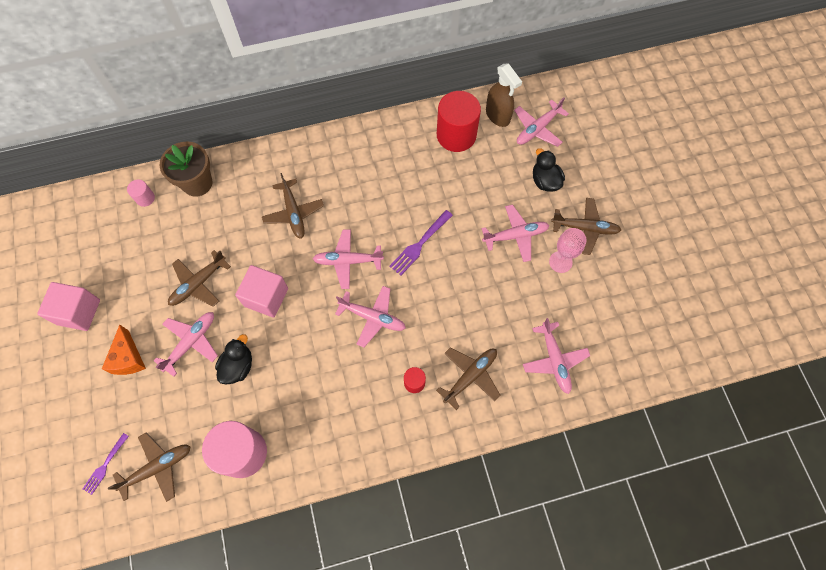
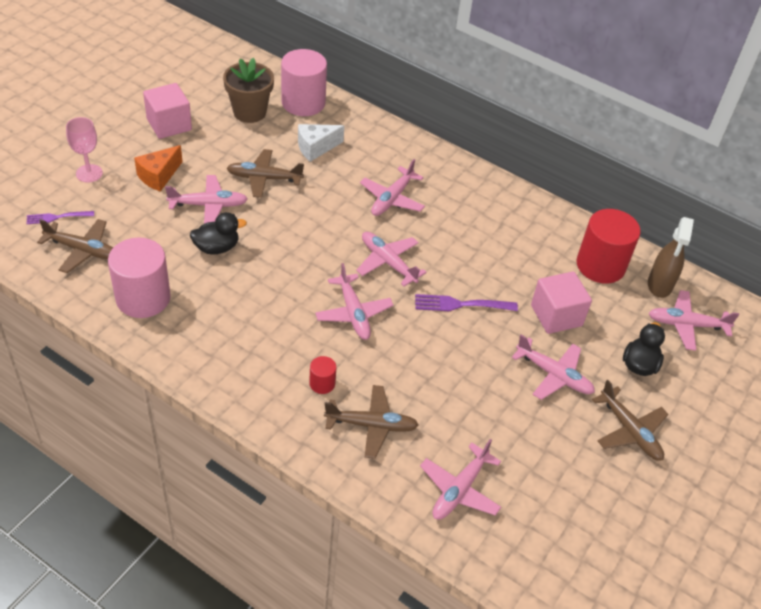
camera: 45 degrees right, 20 degrees down
(145, 198) = (303, 103): pink cylinder -> pink cylinder, size x2.19
(197, 183) = (350, 124): brown flower pot -> brown flower pot (249, 112)
(200, 225) = (316, 148): none -> white cheese
(266, 297) = (296, 228): pink cube -> pink cube (556, 315)
(293, 213) = (392, 199): brown plane -> pink plane
(560, 262) = (569, 431): pink goblet -> pink goblet (89, 173)

